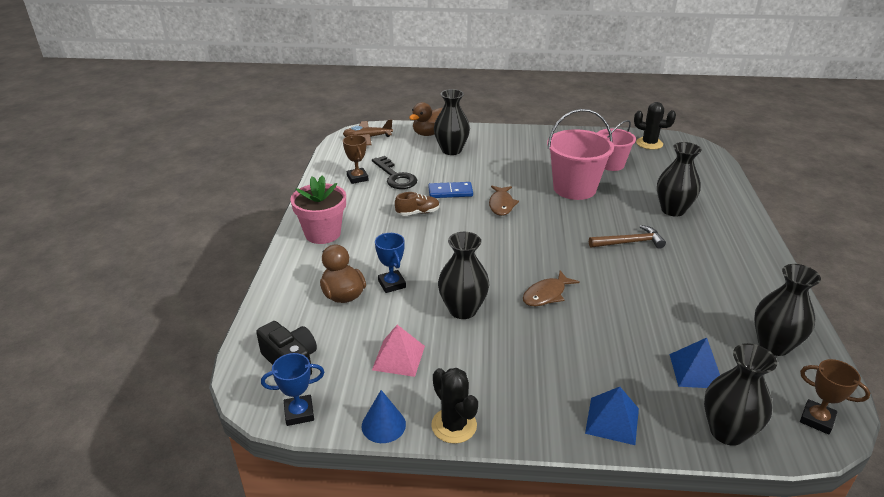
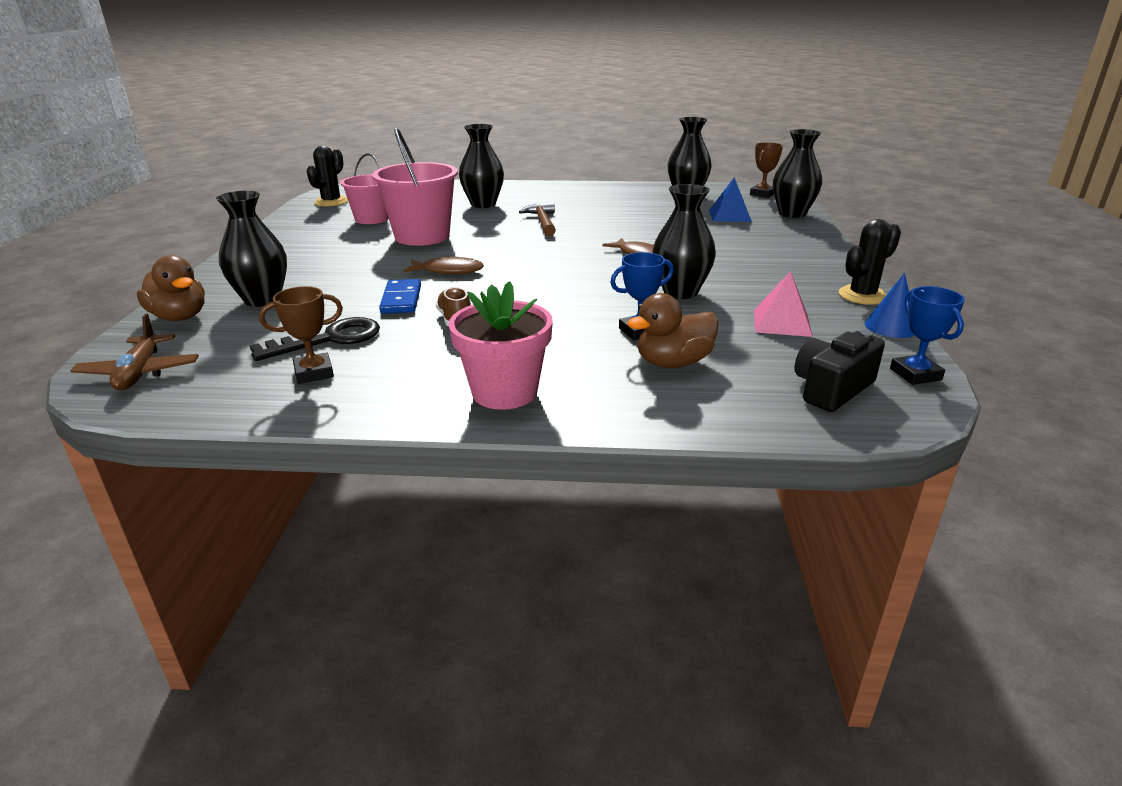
camera: 90 degrees left, 5 degrees down
(612, 420) = (807, 242): blue pyramid -> none

